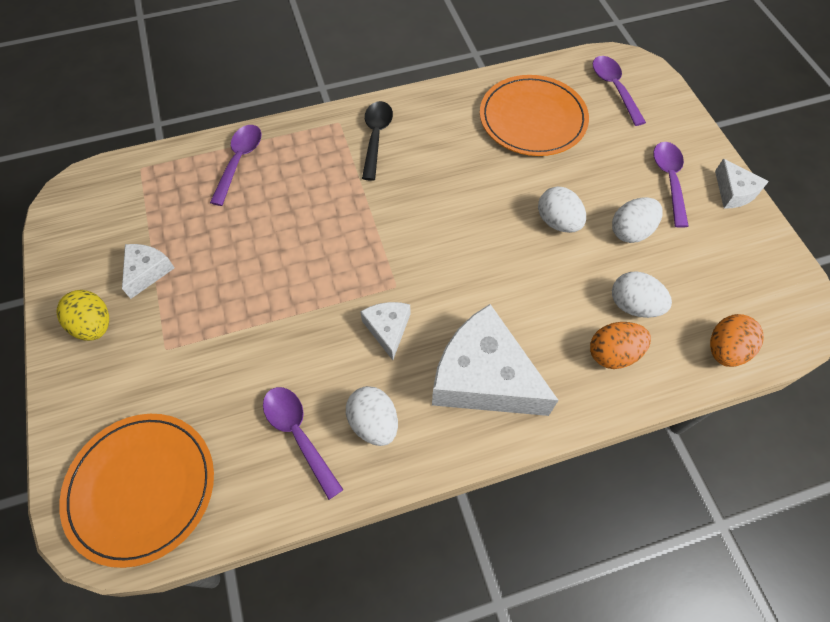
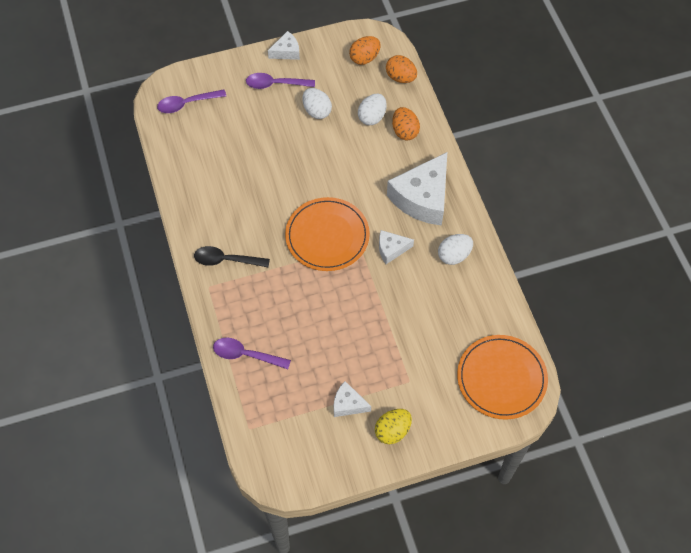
camera: 90 degrees left, 0 degrees up
(298, 434) = (463, 295): purple spoon -> none
(532, 119) = (214, 157): orange plate -> orange plate (327, 236)
(558, 222) = (308, 150): white egg -> none
(751, 296) = (364, 58): none -> orange egg

